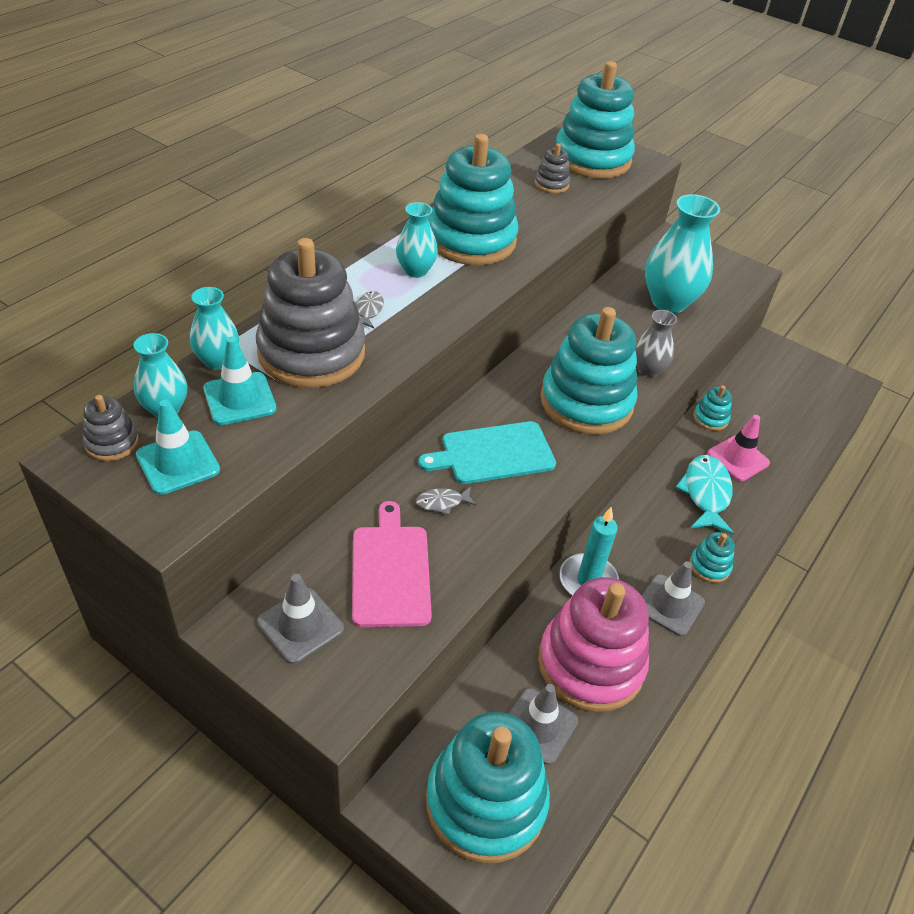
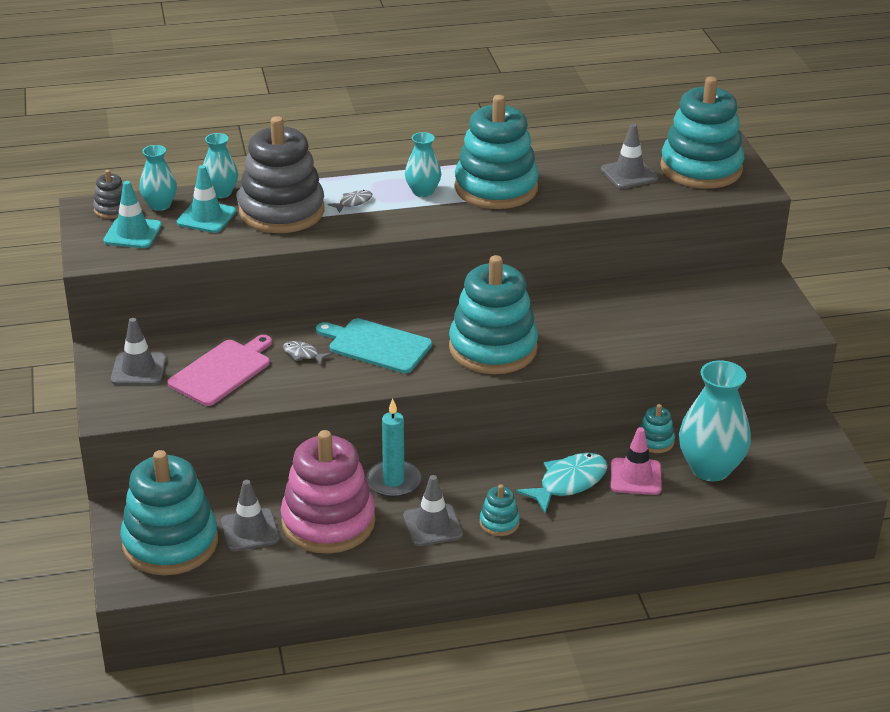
camera: 45 degrees right, 10 degrees down
(551, 184) = (629, 174): grey stacking toy -> grey traffic cone
(648, 369) = (578, 351): grey vase -> none
(669, 302) = (677, 317): turquoise vase -> turquoise vase (710, 468)

